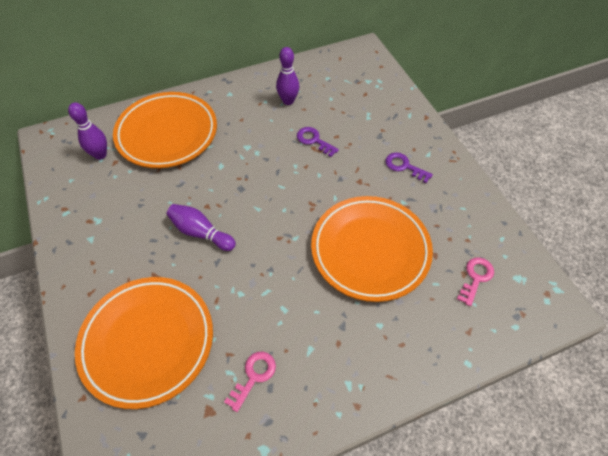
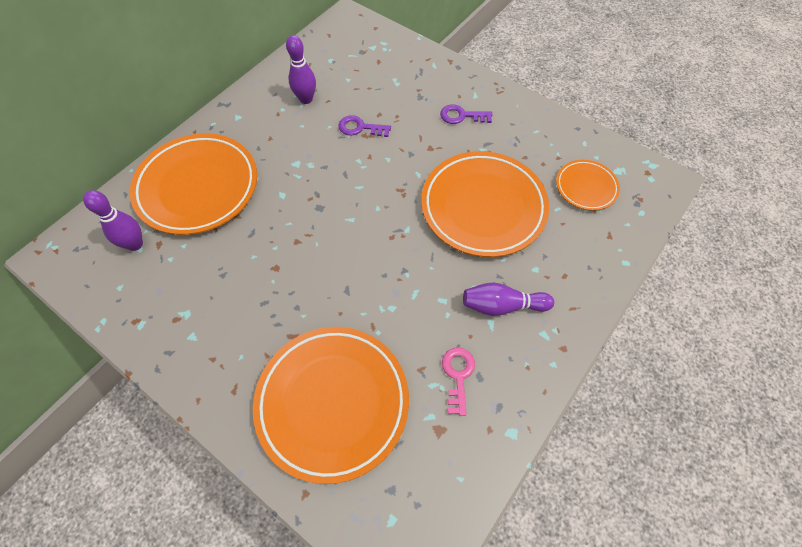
camera: 30 degrees left, 5 degrees up
(201, 232) = (309, 270): purple bowling pin -> purple bowling pin (502, 305)
(475, 278) = (586, 187): pink key -> orange plate

